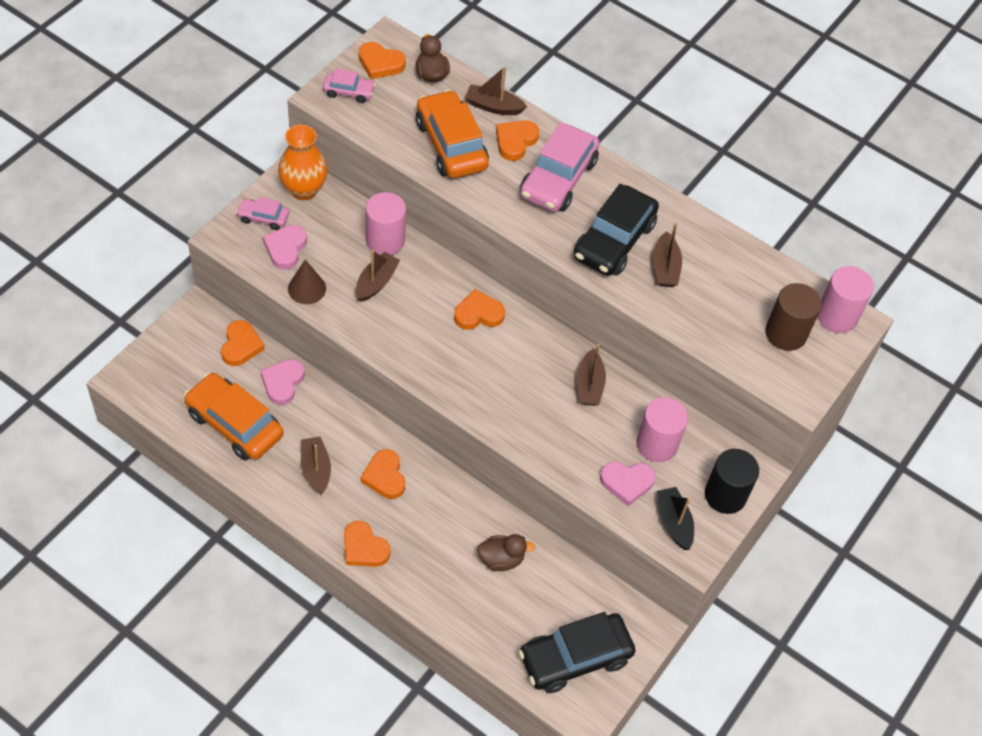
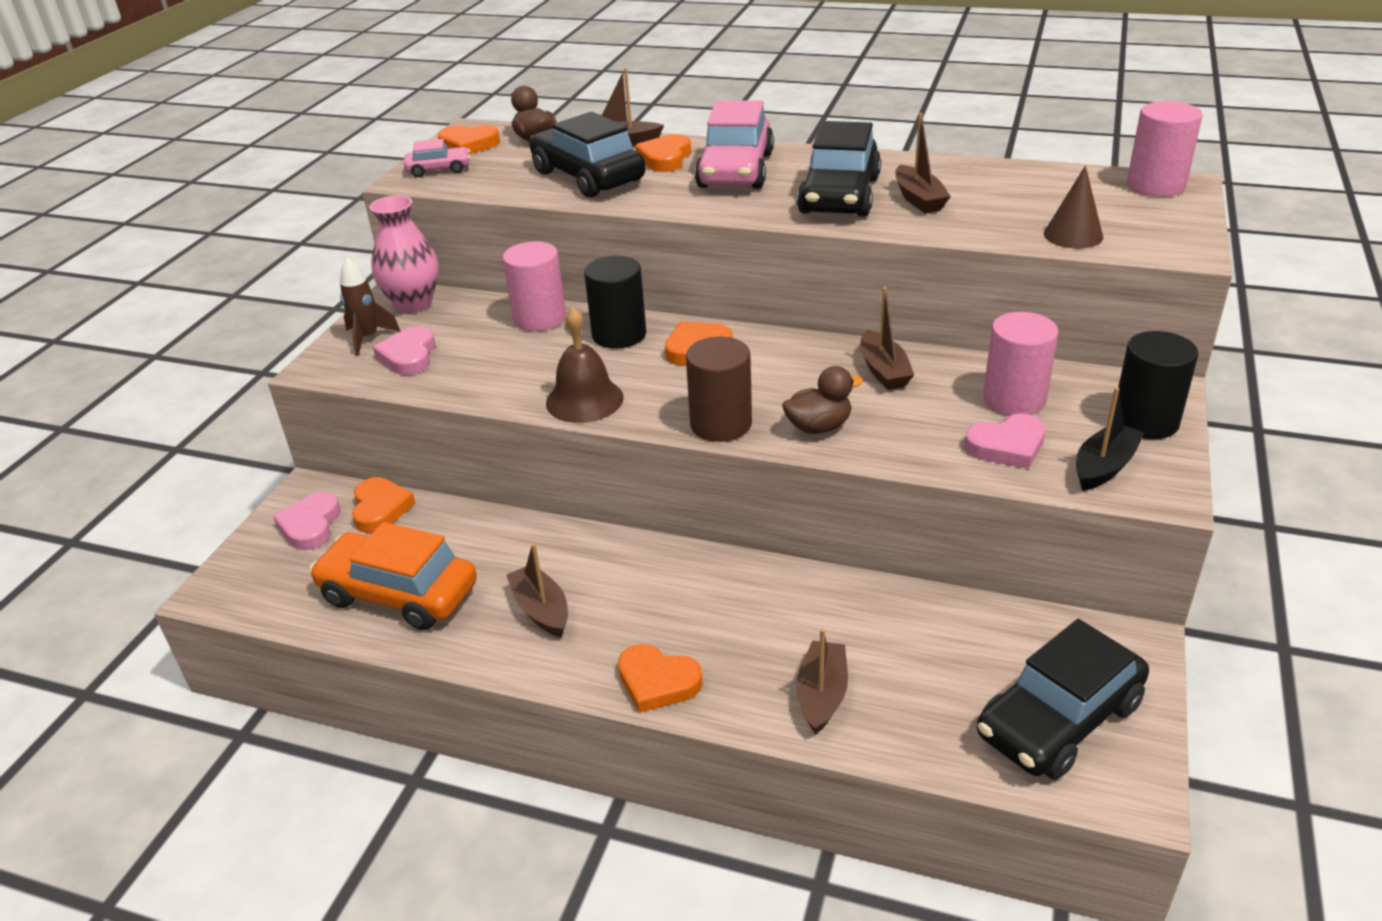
camera: 10 degrees left, 20 degrees down
(263, 218) = (368, 338): pink car -> brown rocket
(283, 383) = (454, 530): pink heart -> pink heart (310, 526)
(304, 190) = (413, 304): orange vase -> pink vase
(307, 288) = (453, 383): brown cone -> brown cone (1073, 235)
(376, 282) = (546, 354): brown boat -> brown boat (822, 695)
(385, 338) = (584, 400): none -> brown bell
(385, 477) = (647, 588): orange heart -> none
(432, 280) = (619, 335): none -> black cylinder
(451, 145) = (588, 176): orange car -> black car
(501, 559) = (868, 631): brown duck -> brown duck (818, 427)
(674, 522) = (1104, 467): black boat -> black boat turned 75 degrees clockwise
(786, 333) = (1112, 211): brown cylinder -> brown cylinder (721, 424)

